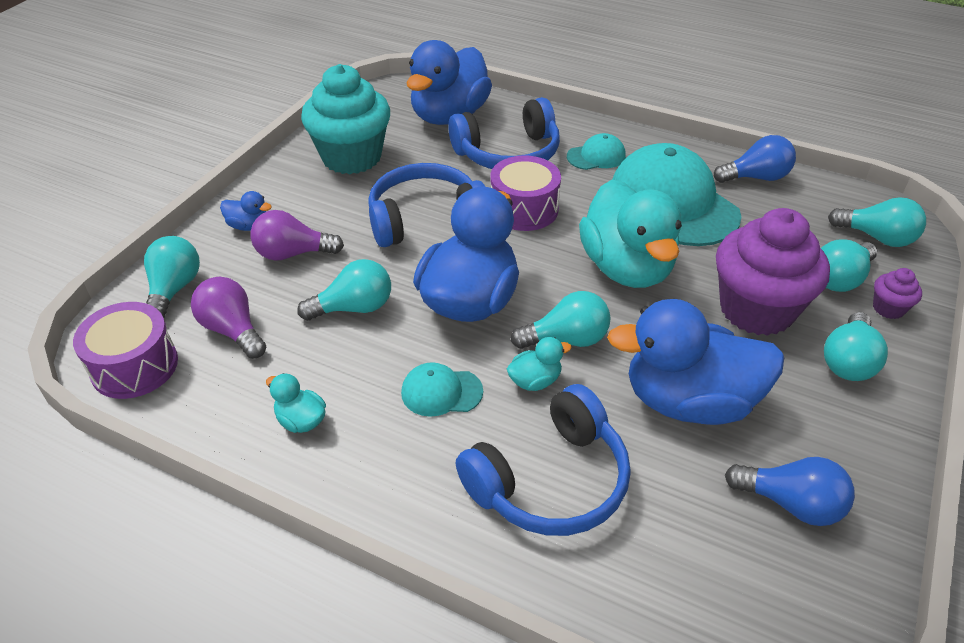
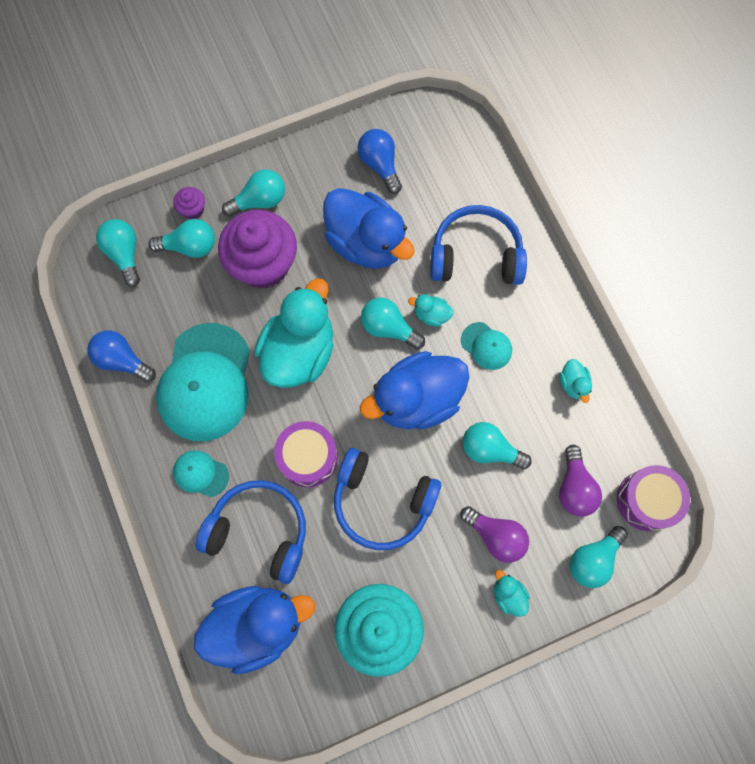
camera: 140 degrees left, 30 degrees up
(249, 226) = (508, 594): blue duck -> turquoise duck

